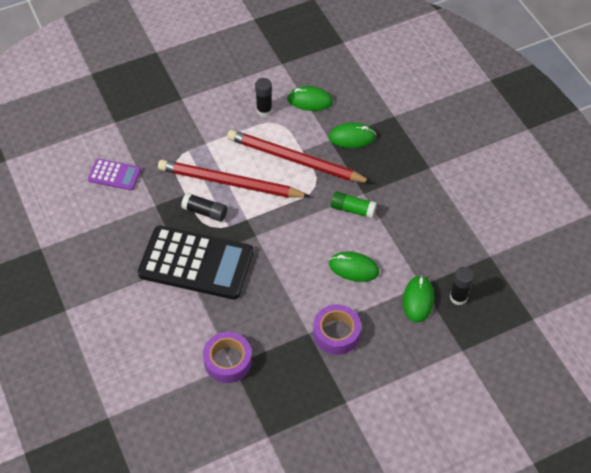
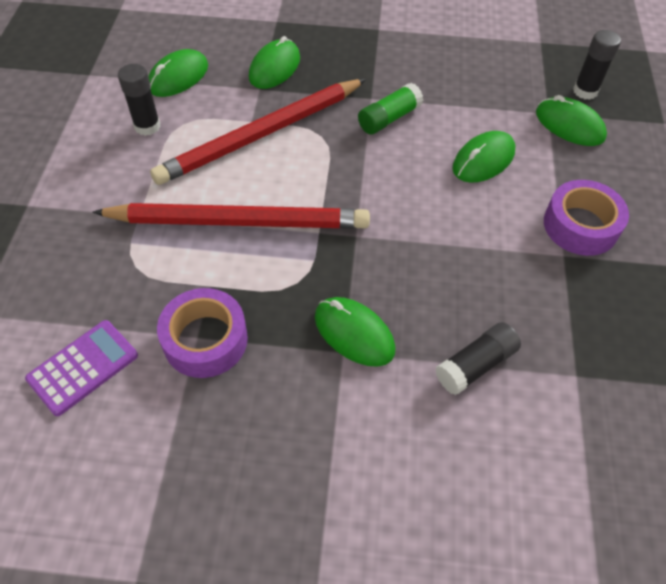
camera: 60 degrees left, 0 degrees up
(196, 263) = (354, 333): black calculator -> green mouse
(205, 212) = (265, 276): black glue stick -> black glue stick (475, 365)
(228, 361) = (567, 379): purple tape -> purple tape (205, 340)
(230, 183) = (238, 221): red pencil -> red pencil turned 135 degrees counterclockwise

